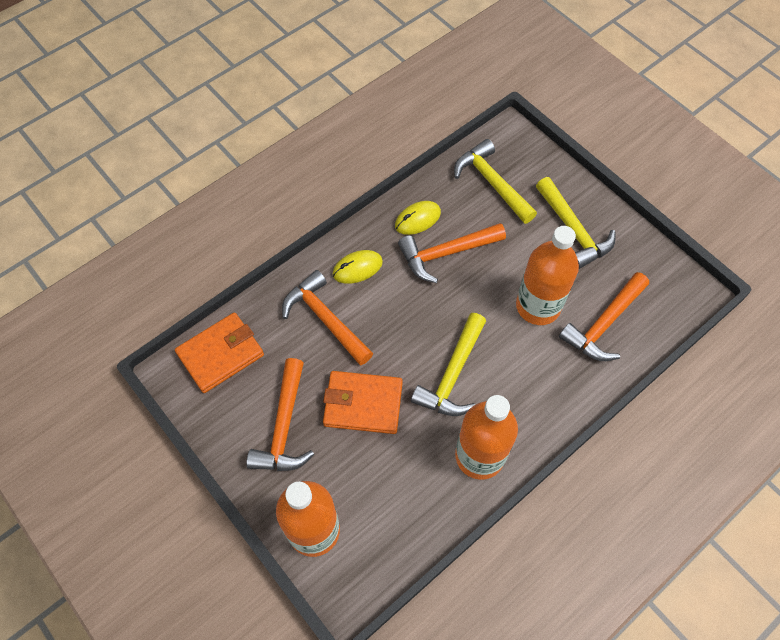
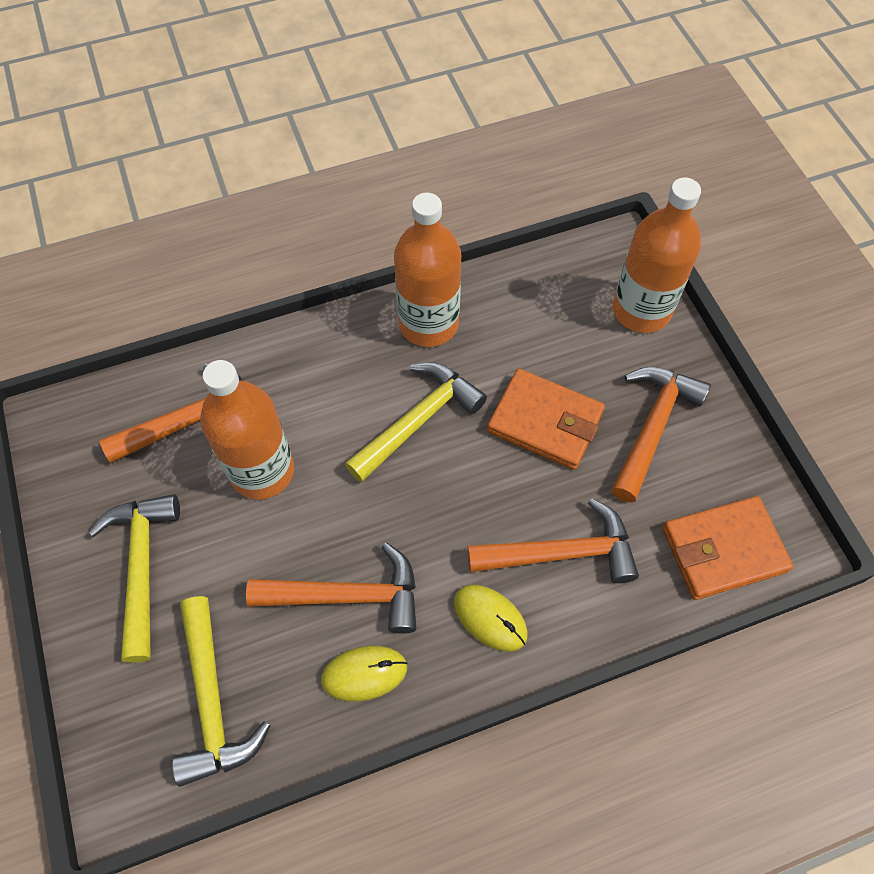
camera: 160 degrees left, 0 degrees up
(325, 318) = (562, 553): orange hammer -> orange hammer turned 75 degrees counterclockwise
(357, 268) = (490, 618): yellow mouse -> yellow mouse turned 45 degrees clockwise

